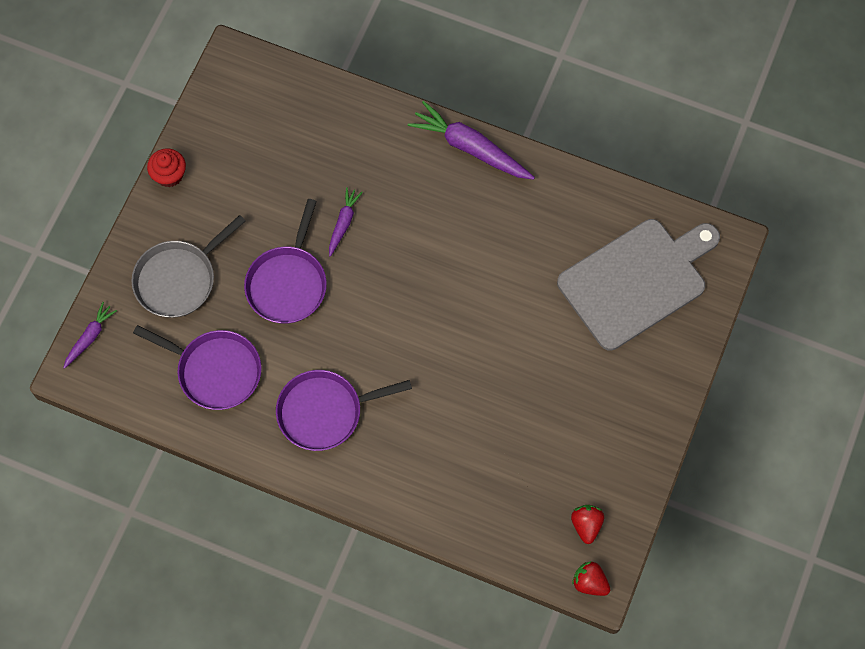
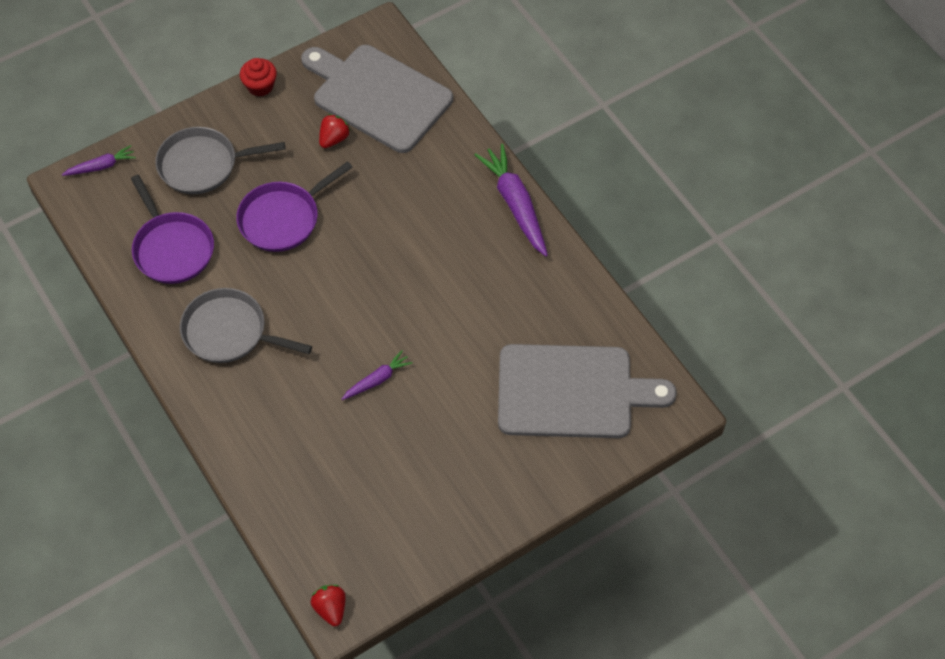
camera: 35 degrees right, 10 degrees down
(280, 121) = (378, 96): none -> grey cutting board
(324, 412) = (229, 332): purple pan -> grey pan
(343, 223) = (364, 200): purple carrot -> purple carrot (377, 380)
(586, 525) = (366, 560): red strawberry -> red strawberry (334, 139)

